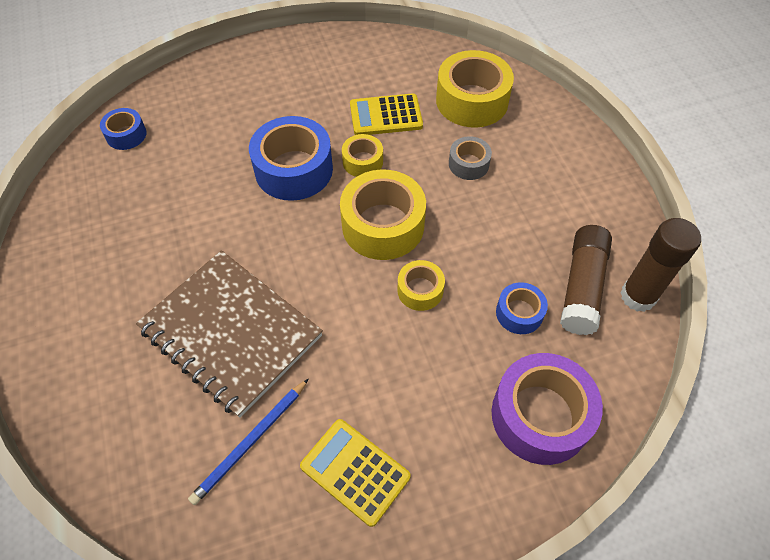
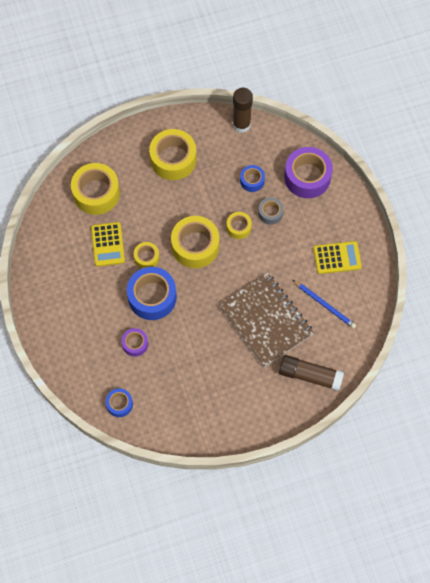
camera: 90 degrees left, 10 degrees up
(218, 150) = (135, 344): none -> purple tape
(231, 332) = (265, 321): brown notebook -> brown notebook turned 75 degrees counterclockwise
(355, 471) = (337, 258): yellow calculator -> yellow calculator turned 135 degrees counterclockwise
(468, 164) = (150, 198): grey tape -> grey tape (270, 213)
(546, 193) = (173, 159): none -> yellow tape
(582, 287) = (236, 149): brown glue stick -> brown glue stick (310, 375)

